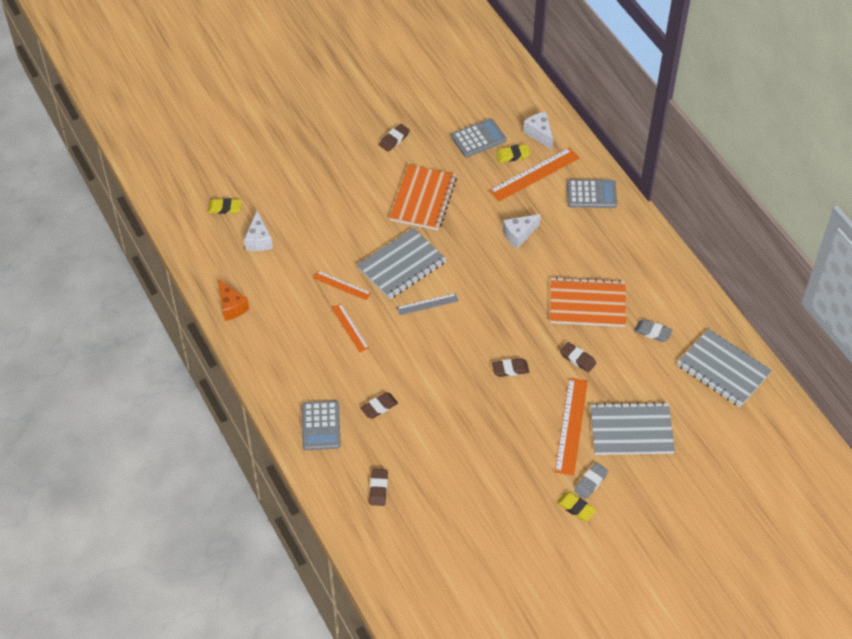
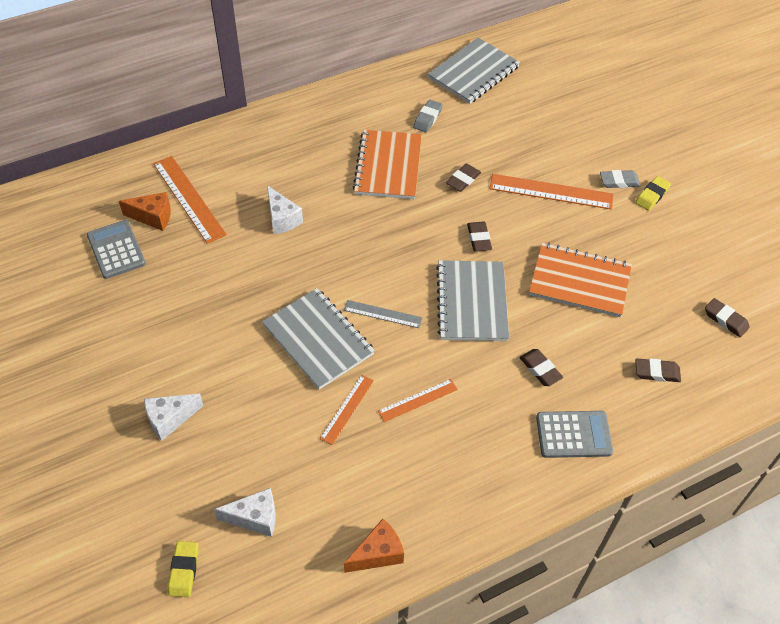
camera: 90 degrees left, 0 degrees up
(394, 139) = (95, 342): brown eraser -> brown eraser (725, 320)
(423, 199) = (209, 313): orange notebook -> orange notebook (579, 282)
(427, 304) = (383, 314): grey ruler -> grey ruler turned 60 degrees counterclockwise
(513, 155) = (153, 217): yellow eraser -> orange cheese
(539, 134) = (123, 189): white cheese -> white cheese (170, 419)
(590, 482) = (619, 181): grey eraser -> grey eraser turned 45 degrees counterclockwise
(591, 194) = (229, 150): grey calculator -> none
(631, 430) = (552, 145): grey notebook -> grey notebook (472, 302)

